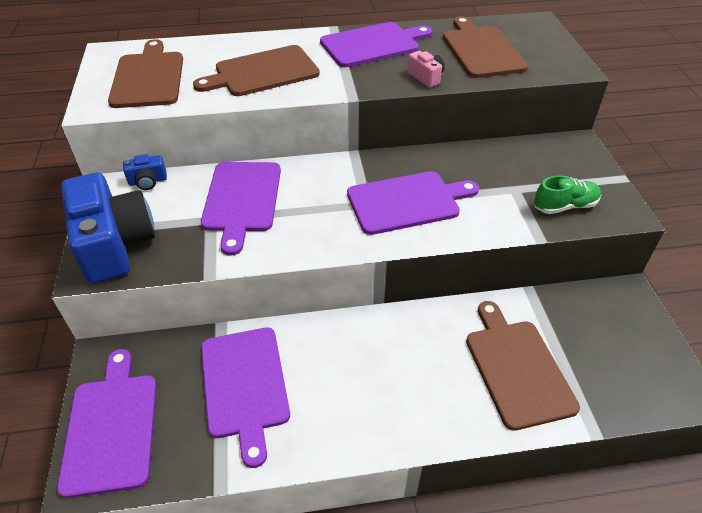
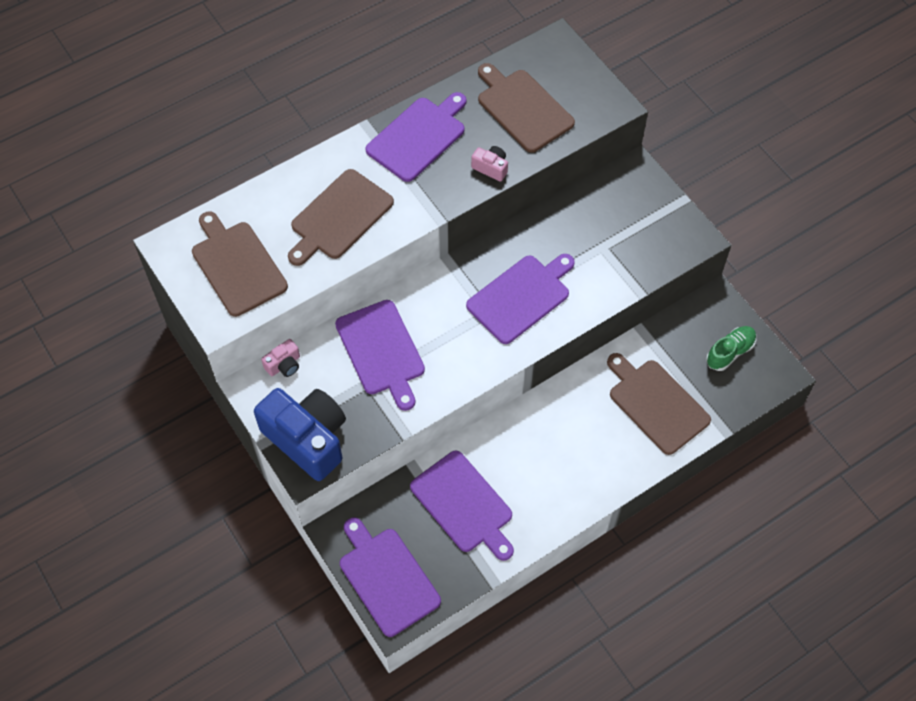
camera: 25 degrees left, 15 degrees up
(148, 181) = (284, 365): blue camera -> pink camera
(565, 206) = (648, 250): green shoe -> green shoe (730, 352)

